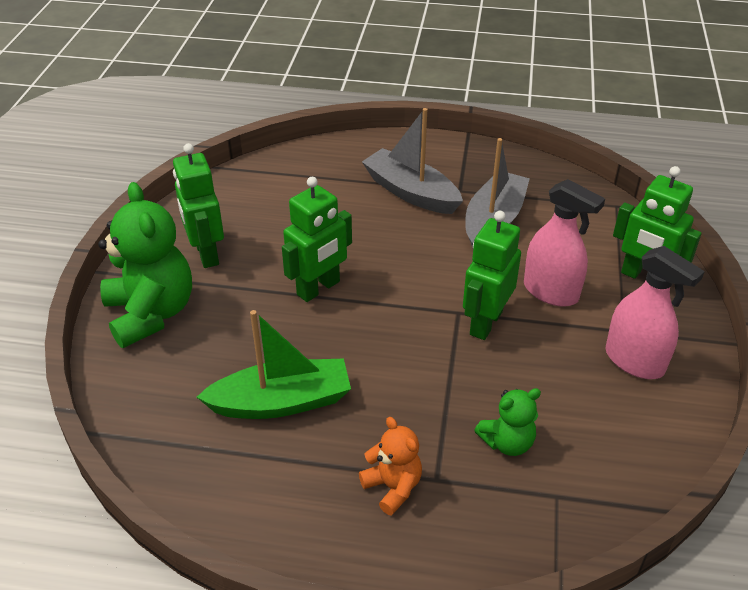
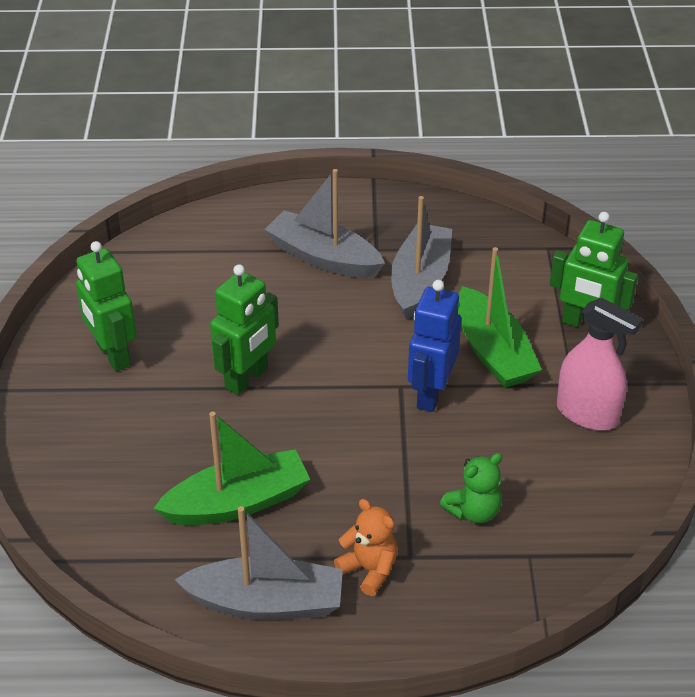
camera: 10 degrees left, 0 degrees up
(151, 313) = (71, 428): green teddy bear -> none
(284, 506) = (266, 602): none -> grey boat
(485, 323) = (431, 394): green robot -> blue robot
(550, 292) = (493, 352): pink spray bottle -> green boat

